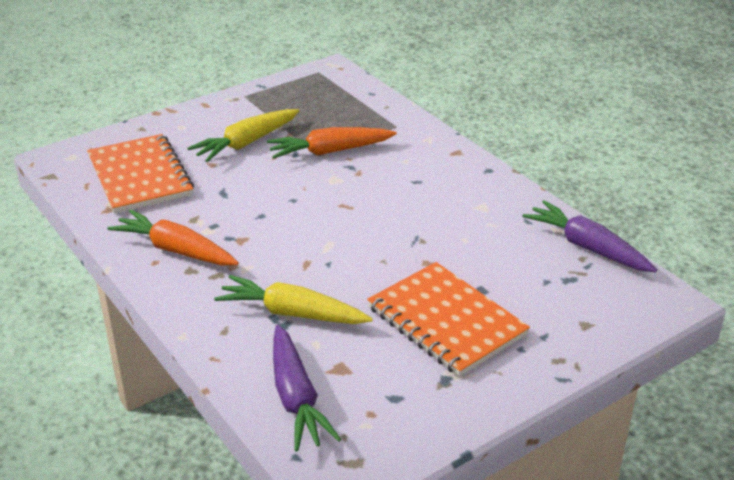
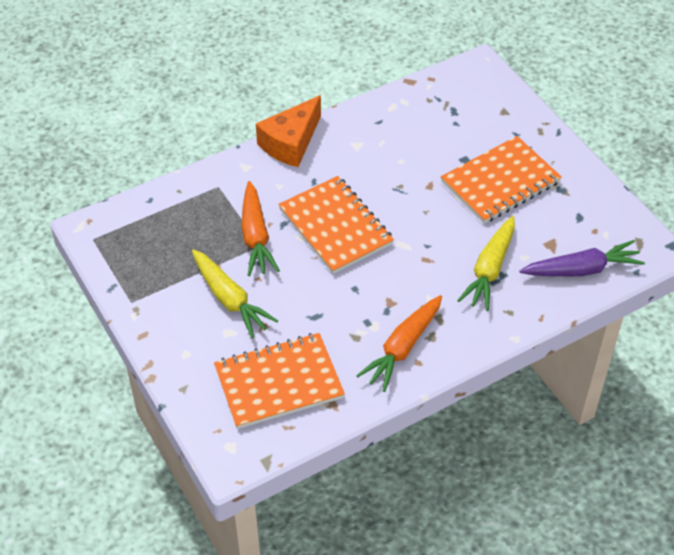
camera: 85 degrees left, 15 degrees up
(349, 198) = (335, 227): none -> orange notebook
(471, 163) = (291, 143): none -> orange cheese
(587, 247) = (416, 94): purple carrot -> none

